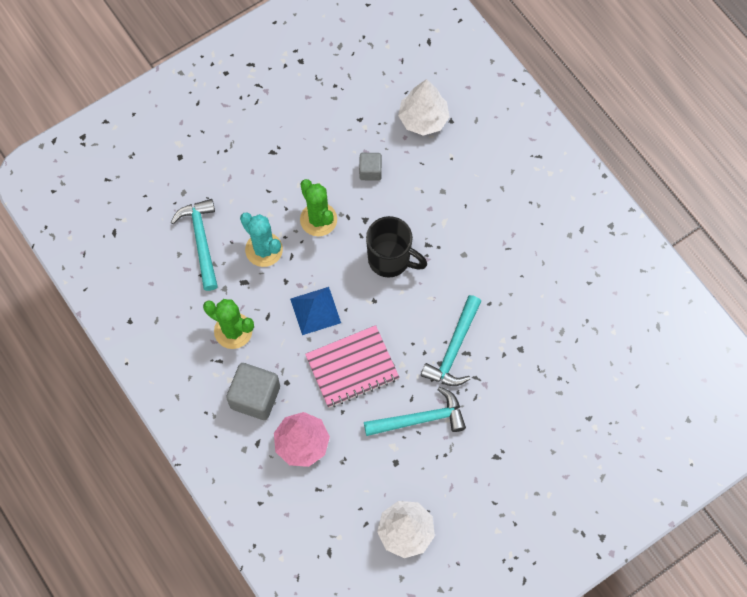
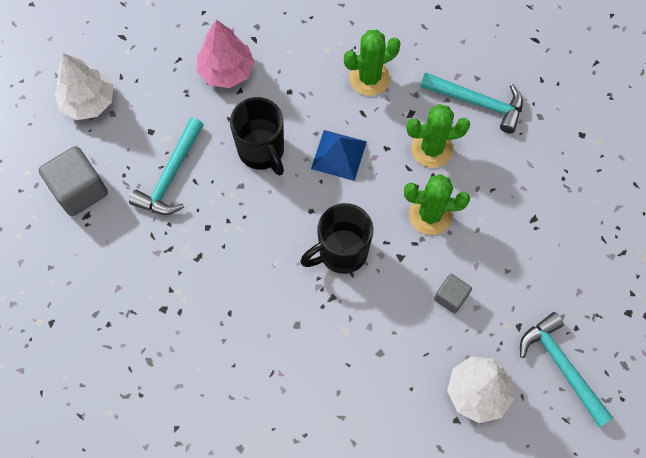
camera: 125 degrees right, 0 degrees up
(255, 397) = (295, 60): grey cube -> grey cube (80, 190)
(264, 249) = (432, 149): turquoise cactus -> green cactus
(352, 367) = (262, 151): pink notebook -> black mug
(454, 349) = (210, 248): turquoise hammer -> turquoise hammer (561, 366)

